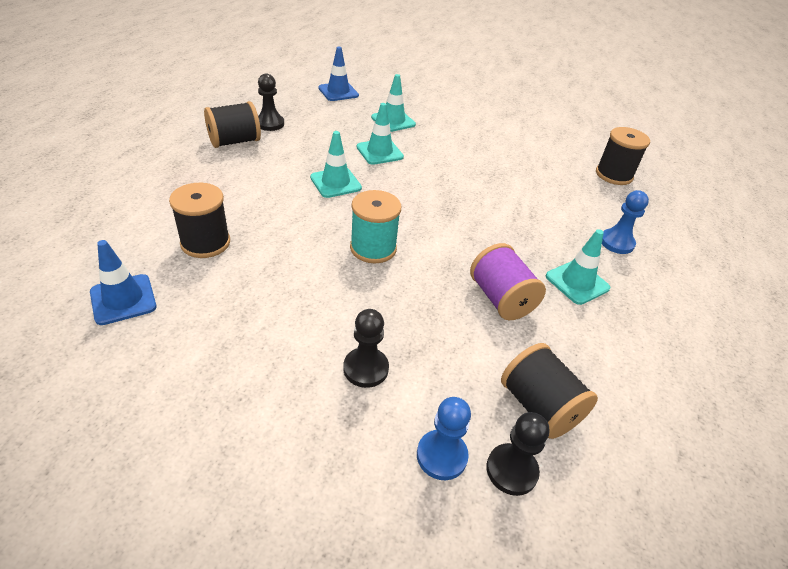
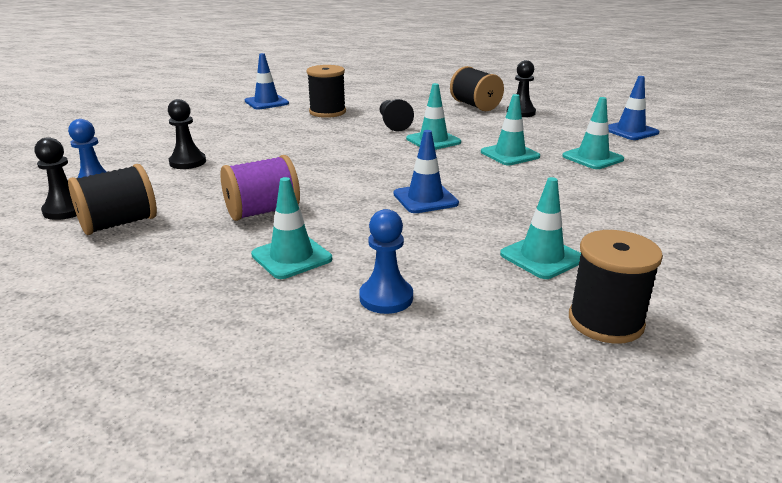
camera: 90 degrees right, 15 degrees down
(275, 199) = (393, 124): none -> black pawn
(373, 248) = (334, 158): turquoise spool -> none
(470, 207) = (425, 199): none -> blue traffic cone
(552, 177) = (541, 257): none -> turquoise traffic cone

